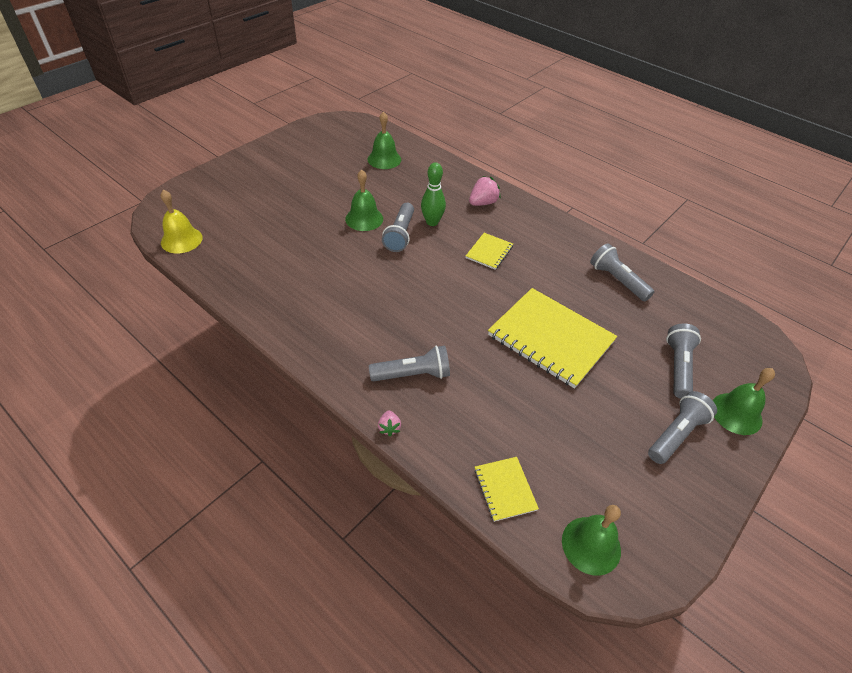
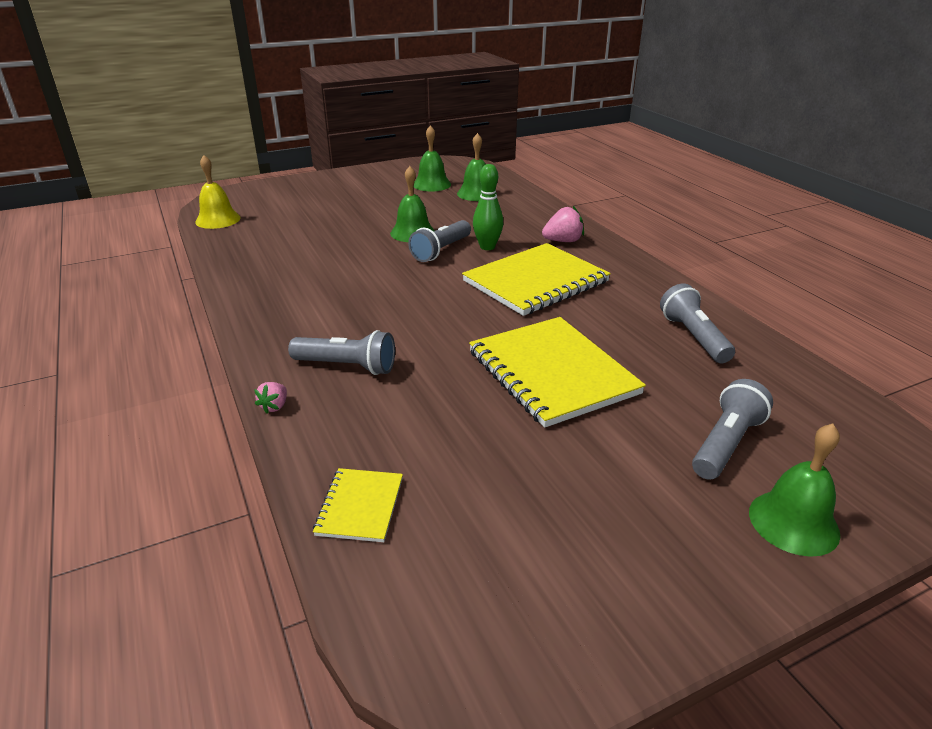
camera: 25 degrees right, 15 degrees down
(489, 252) = (535, 281): yellow notebook -> yellow notebook, size x2.11
(591, 545) = (428, 610): green bell -> green bell (432, 184)
(676, 434) = (668, 519): grey flashlight -> none

